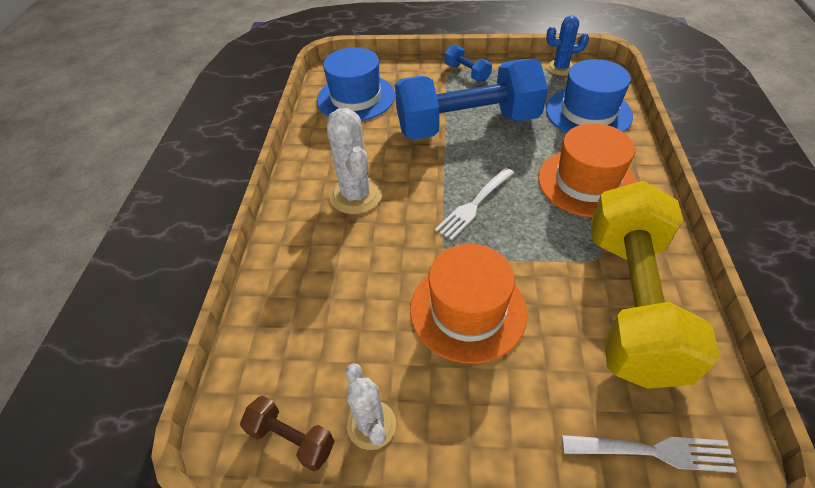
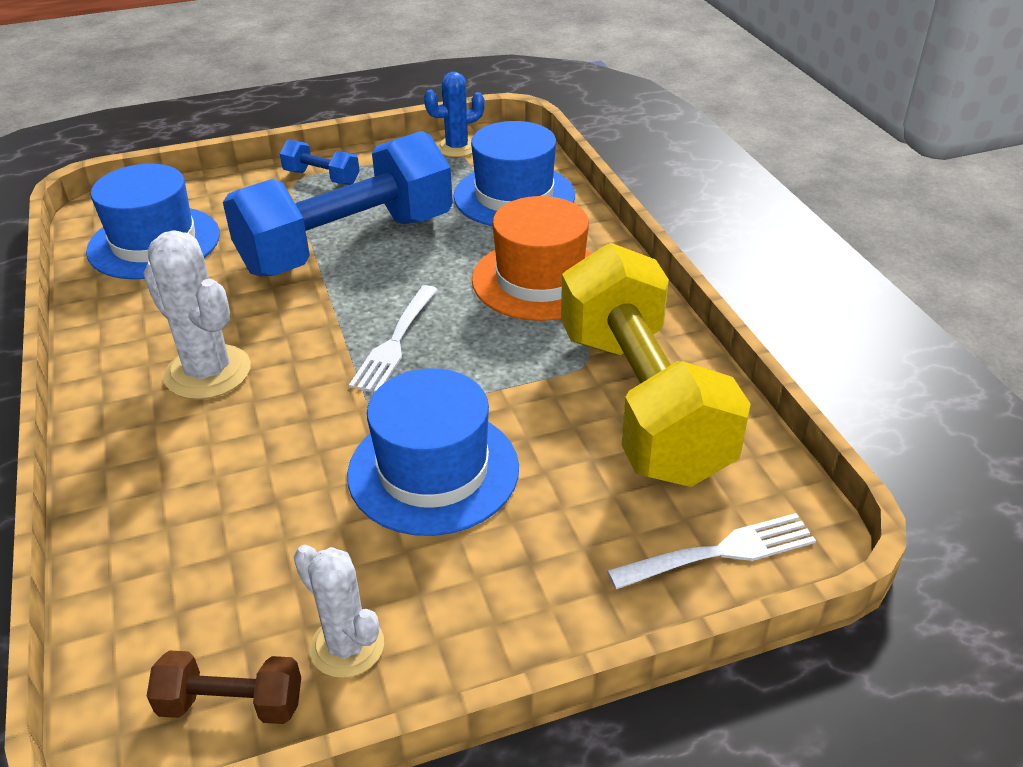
camera: 25 degrees left, 10 degrees down
(468, 310) = (433, 470): orange hat -> blue hat

